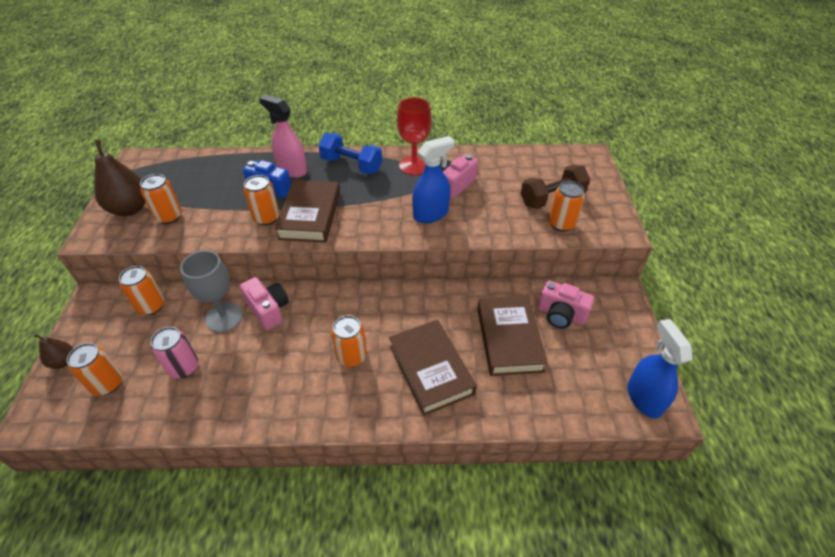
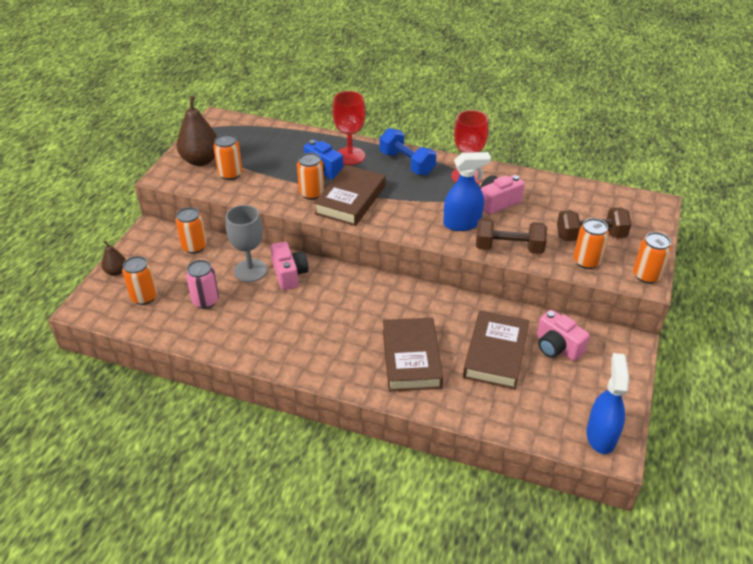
camera: 20 degrees right, 5 degrees down
(292, 170) = (350, 156): pink spray bottle -> red goblet
(351, 356) = (346, 329): orange can -> orange can (646, 275)
(486, 228) = (509, 248): none -> brown dumbbell

